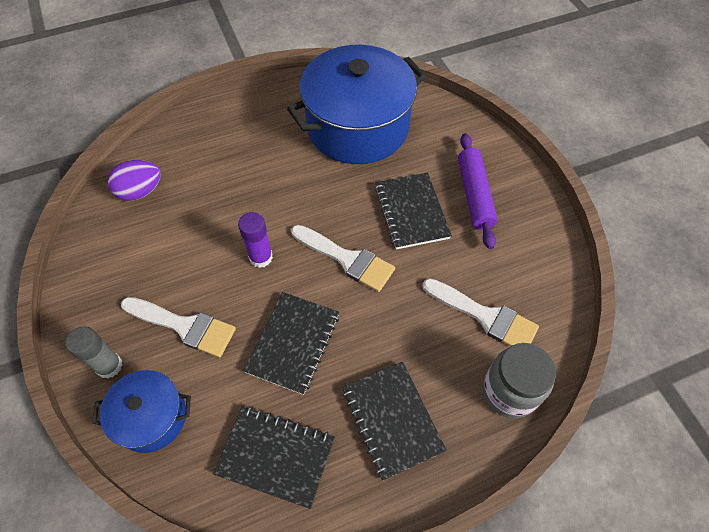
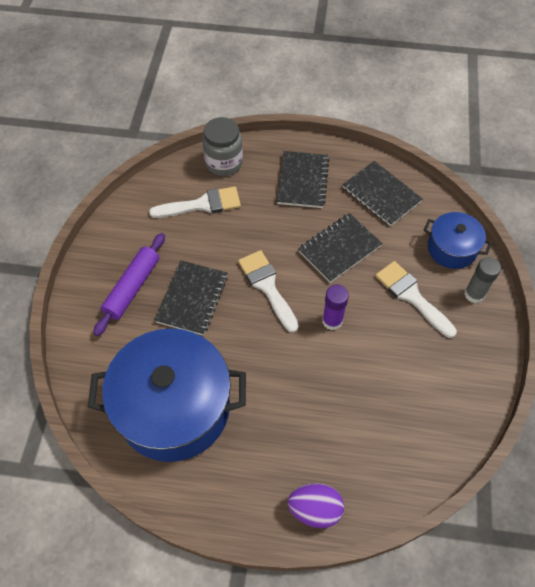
camera: 150 degrees left, 0 degrees up
(140, 191) = (413, 441): purple egg -> purple egg (315, 509)
(485, 316) = (202, 204): white brush -> white brush turned 105 degrees clockwise

